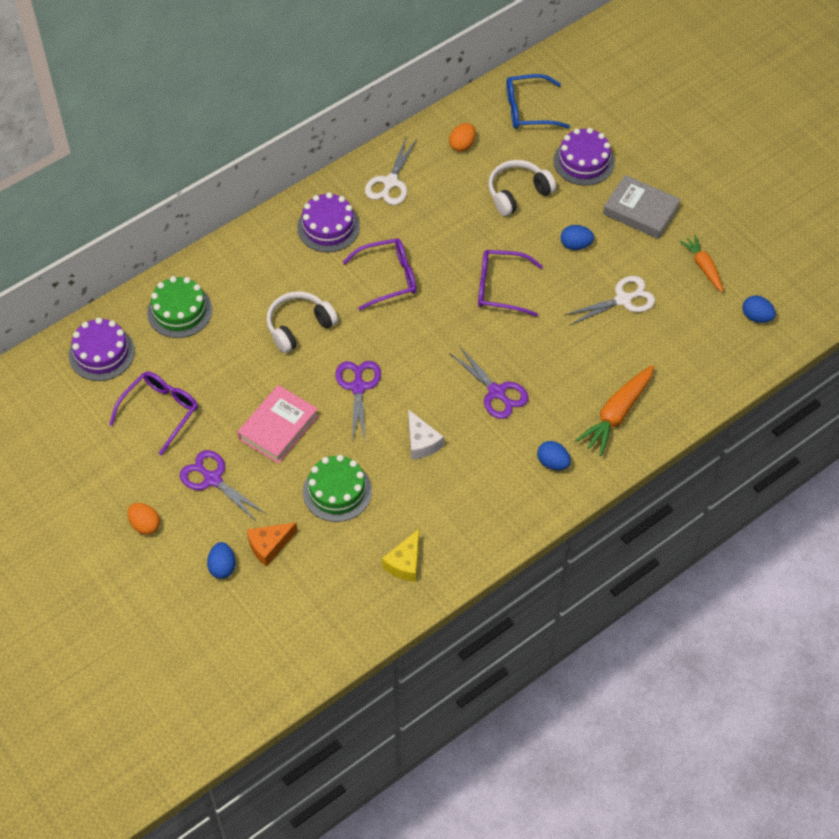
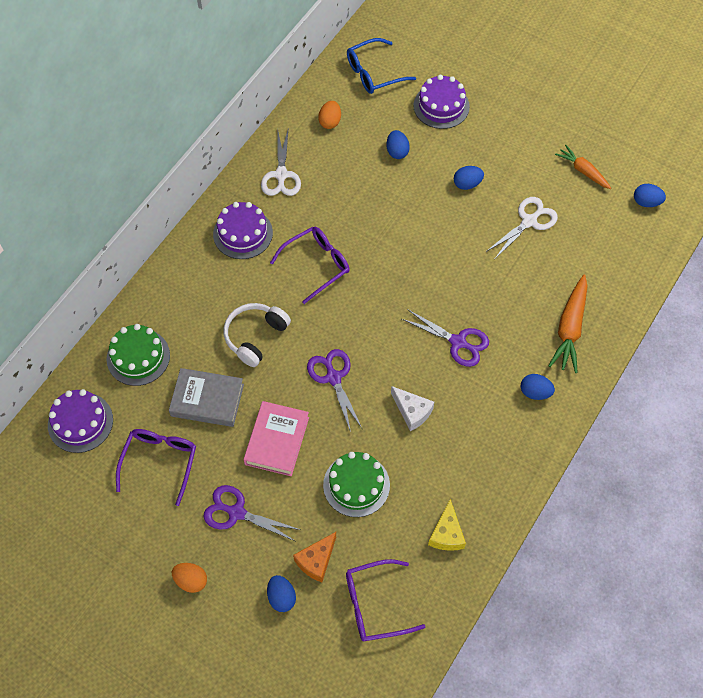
camera: 20 degrees left, 5 degrees up
(500, 288) = (419, 243): purple glasses -> purple glasses (374, 605)
(517, 193) = (397, 151): white headphones -> blue egg
(640, 211) = (508, 136): grey book -> grey book (207, 400)

